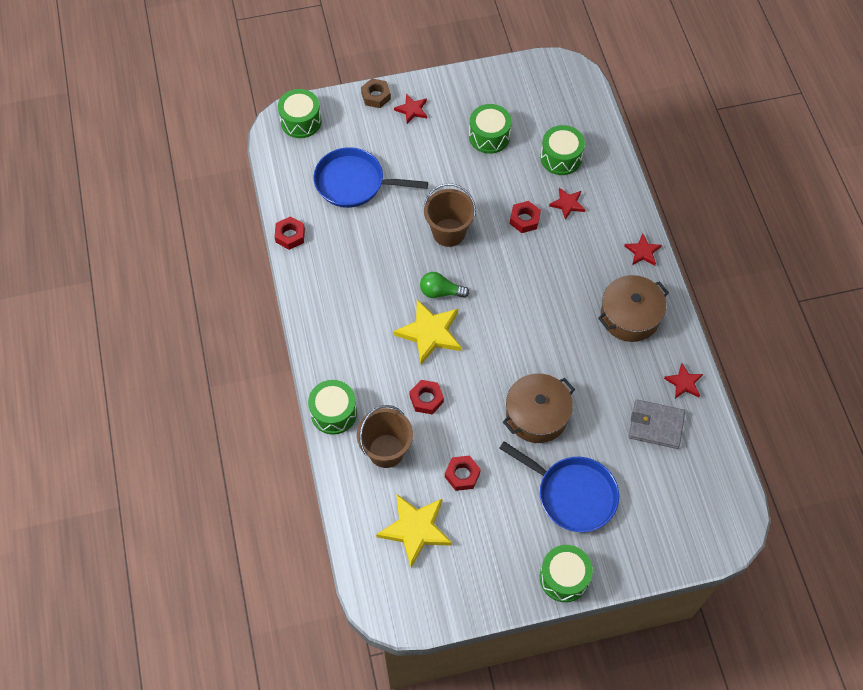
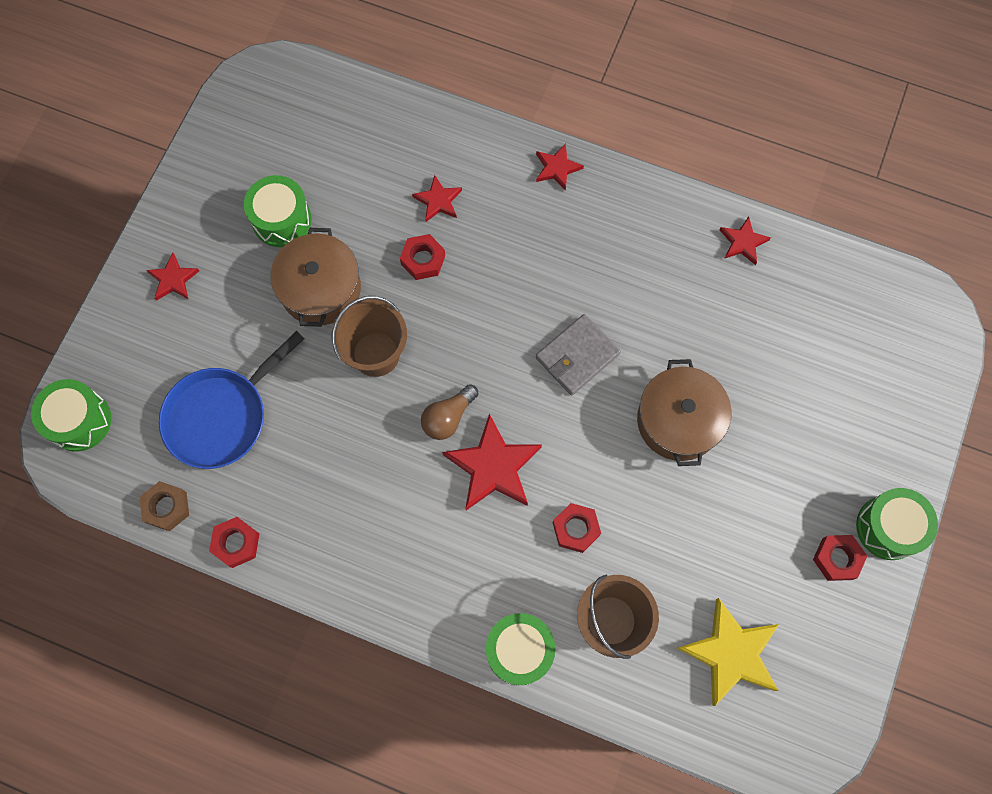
camera: 55 degrees left, 10 degrees up
(376, 96) = (118, 307): brown nut -> brown nut (166, 507)
(430, 333) = (493, 466): yellow star -> red star
(440, 292) = (448, 417): green light bulb -> brown light bulb
(462, 475) = (697, 553): red nut -> red nut (837, 558)
(561, 158) = (372, 164): green drum -> none
(572, 494) = (798, 450): blue pan -> none
(630, 316) = (626, 238): brown pot -> brown pot (320, 288)
(656, 425) = (773, 306): grey wallet -> grey wallet (577, 356)

